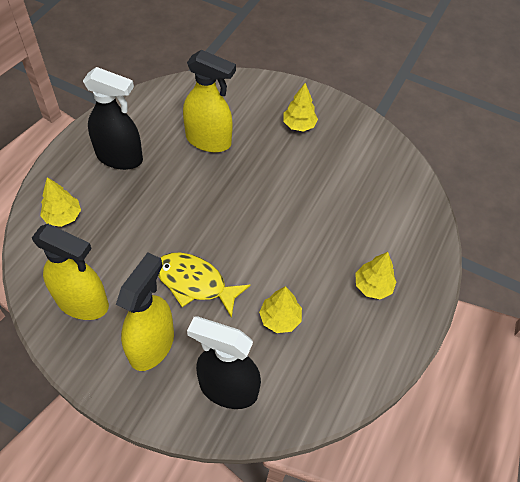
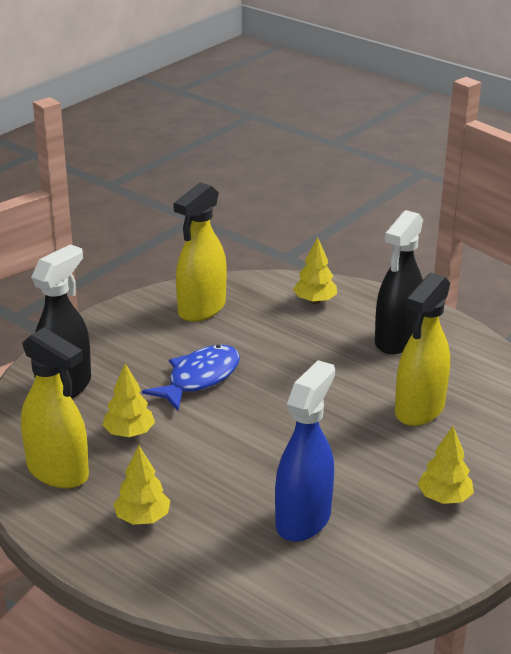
camera: 105 degrees right, 25 degrees down
(152, 345) = (135, 345): yellow spray bottle -> yellow spray bottle (58, 472)
(195, 283) = (199, 378): yellow fish -> blue fish
(342, 193) = (303, 519): none -> blue spray bottle

